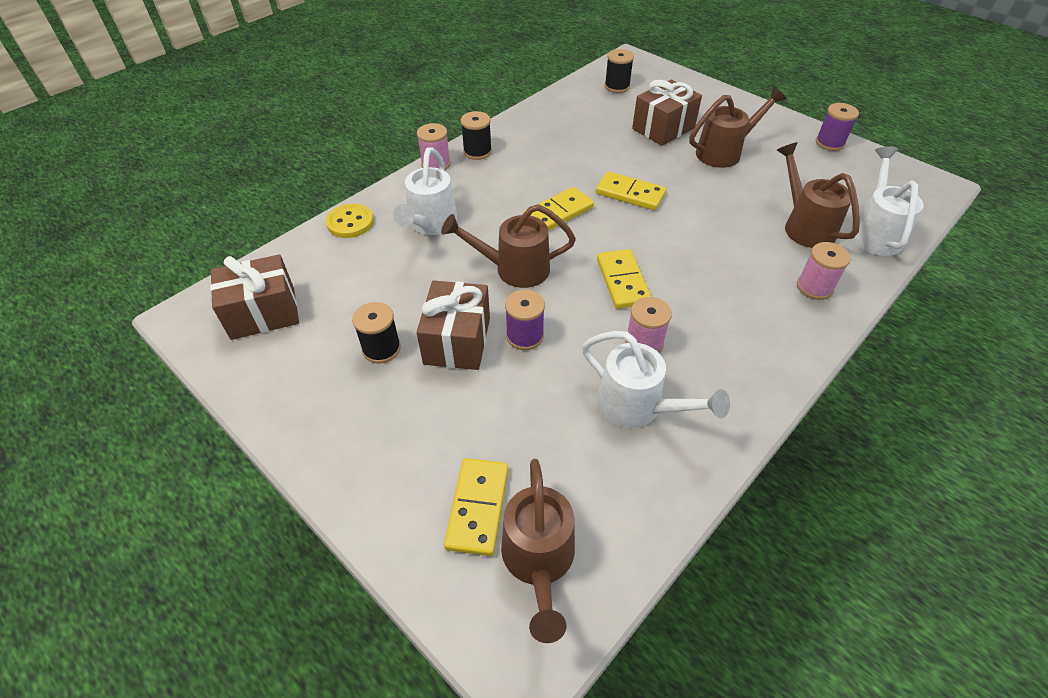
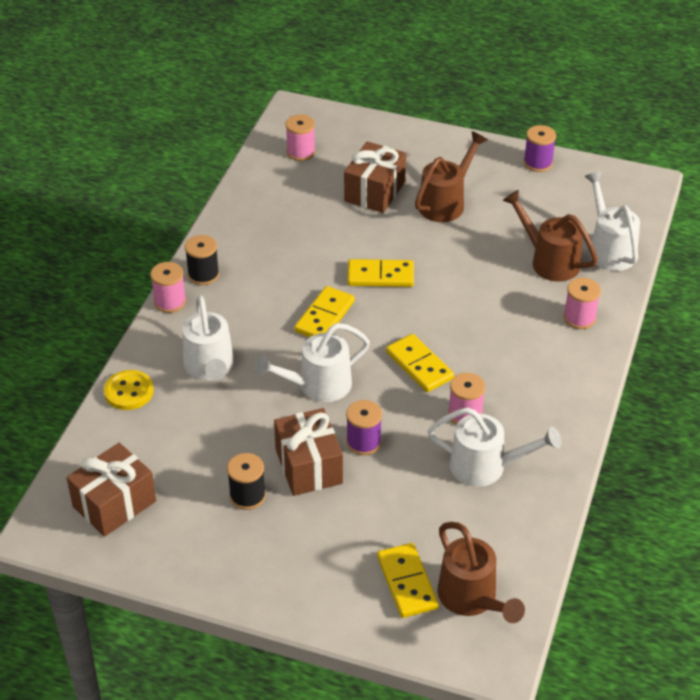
camera: 25 degrees left, 5 degrees down
(514, 269) = (317, 386): brown watering can -> white watering can
(617, 86) = (301, 152): black spool -> pink spool

